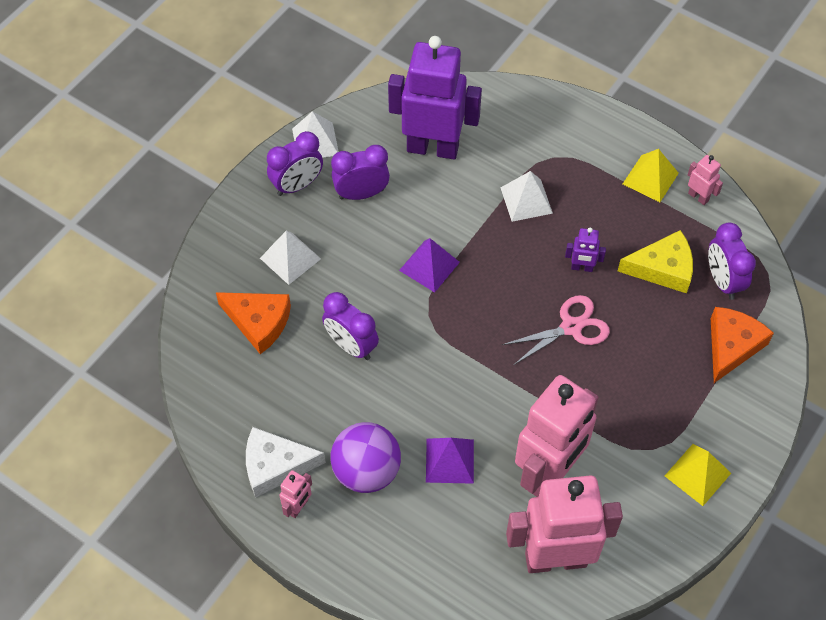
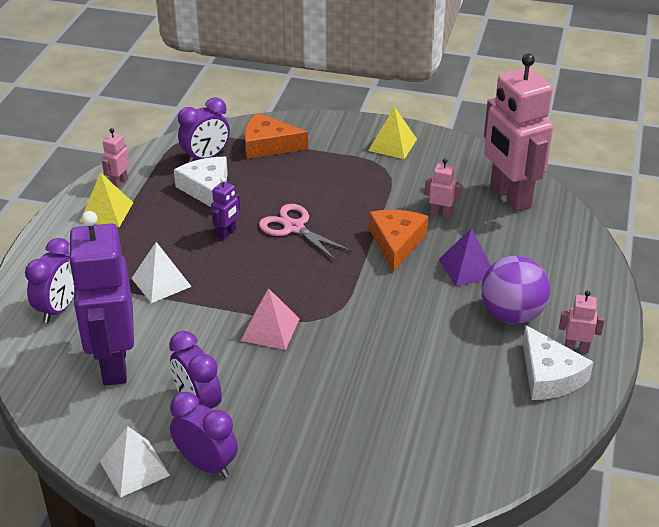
camera: 110 degrees left, 20 degrees down
(258, 322) = (403, 439): orange cheese -> orange cheese (396, 243)
(290, 258) = (310, 439): white pyramid -> none
(351, 345) = (391, 360): purple clock -> purple clock (58, 309)
(429, 266) = (270, 329): purple pyramid -> pink pyramid
(548, 472) = (440, 213): pink robot -> pink robot, size x0.41
(582, 267) = (227, 233): purple robot -> purple robot turned 45 degrees clockwise
(662, 268) = (207, 189): yellow cheese -> white cheese

